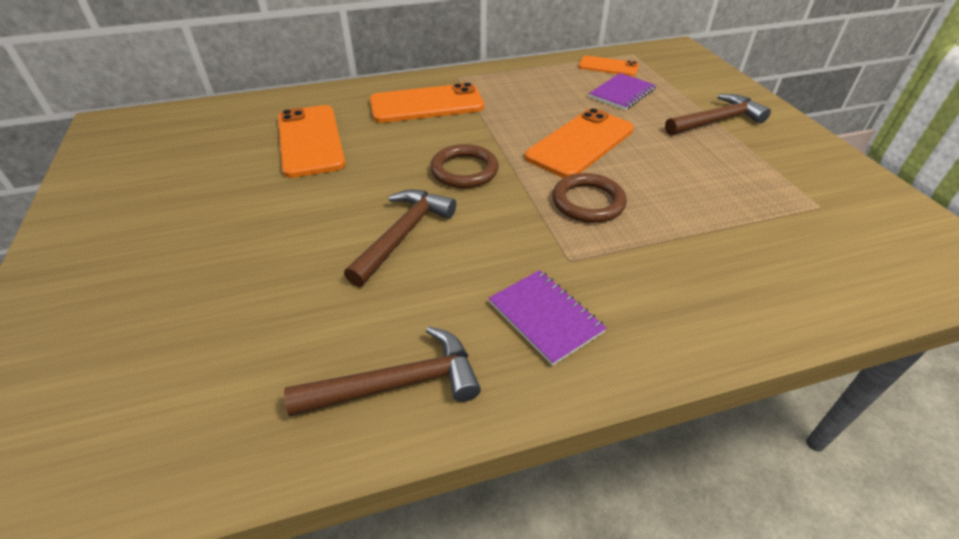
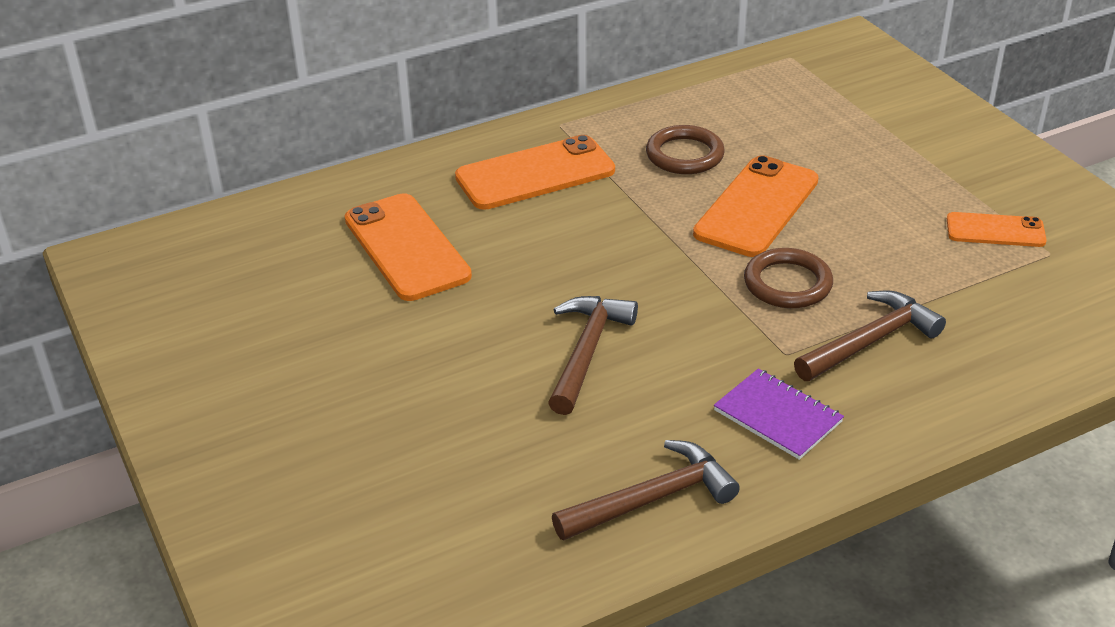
camera: 10 degrees left, 5 degrees down
(464, 170) = (625, 262): brown ring -> brown ring (684, 155)
(608, 67) = (761, 83): orange phone -> orange phone (995, 230)
(622, 93) = (790, 125): purple notebook -> none
(717, 121) = (920, 153): brown hammer -> brown hammer (871, 341)

